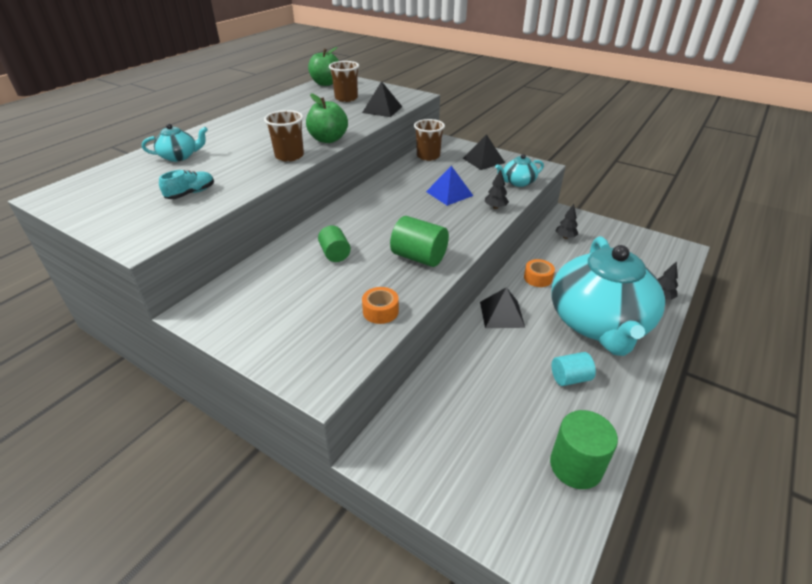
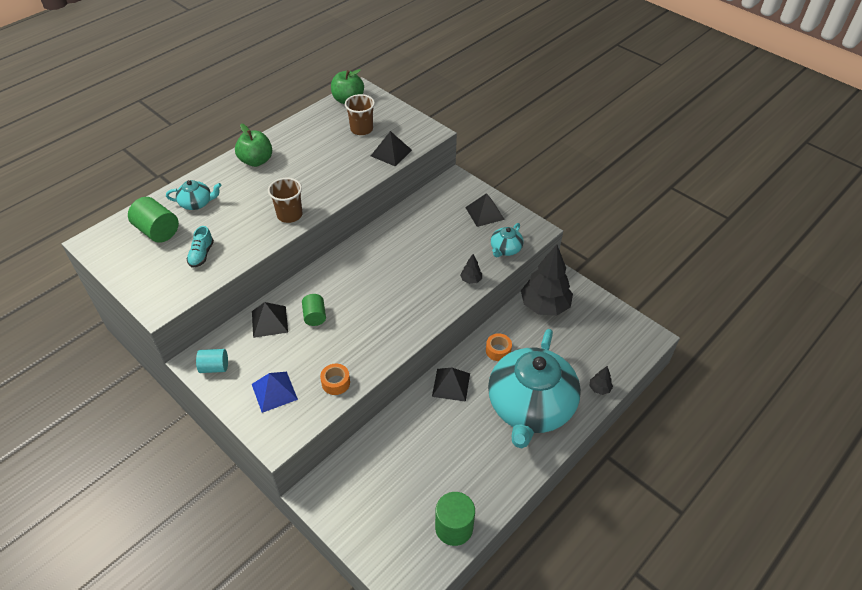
camera: 10 degrees right, 10 degrees up
(191, 193) = (201, 254): turquoise shoe -> turquoise shoe turned 135 degrees clockwise
(282, 264) = (269, 321): none -> black pyramid
(328, 139) = (329, 194): green apple -> green apple (256, 161)
(419, 257) = (383, 330): green cylinder -> green cylinder (157, 231)
(428, 156) = (433, 200): brown cup -> none
(449, 193) = (435, 255): blue pyramid -> blue pyramid (274, 391)
(518, 182) = (505, 249): turquoise teapot -> turquoise teapot turned 45 degrees counterclockwise
(565, 237) = (544, 306): black tree -> black tree, size x2.42
(570, 378) = (482, 455): turquoise cylinder -> turquoise cylinder (214, 367)

